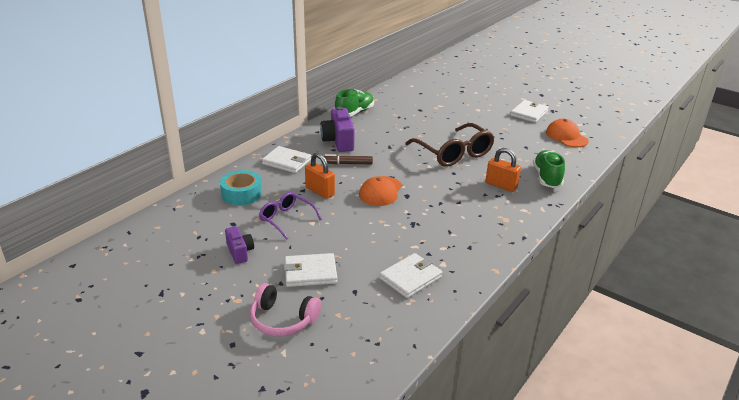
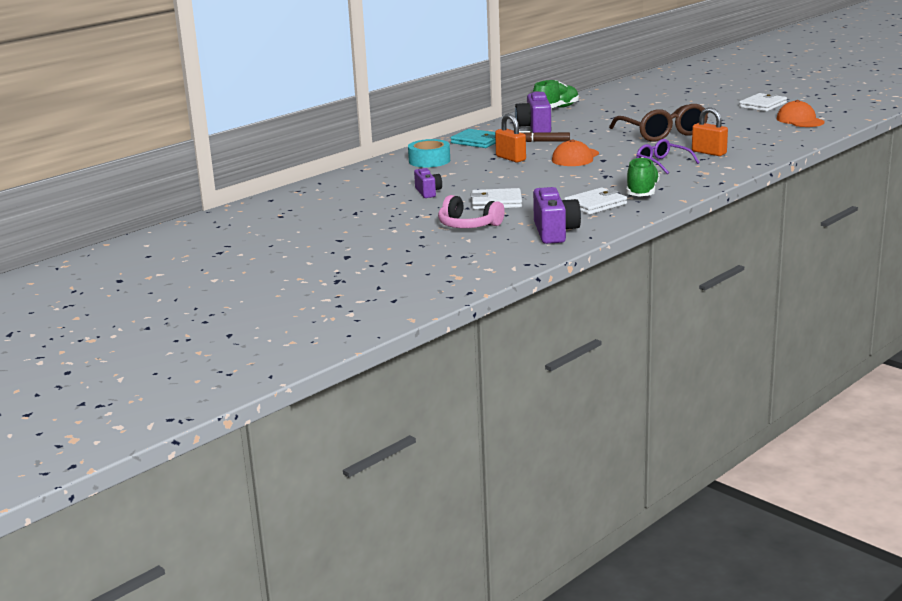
camera: 10 degrees right, 10 degrees down
(286, 219) = (474, 174): purple glasses -> purple glasses (662, 163)
(287, 162) = (477, 141): white wallet -> turquoise wallet
(375, 335) = (554, 232): none -> purple camera
(547, 177) = (763, 147): green shoe -> green shoe (642, 192)

